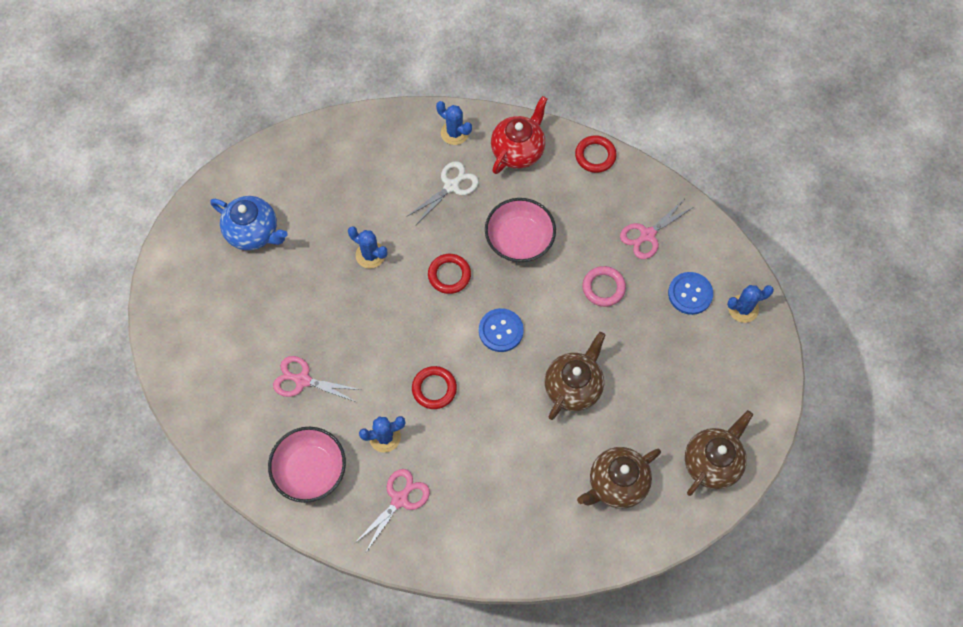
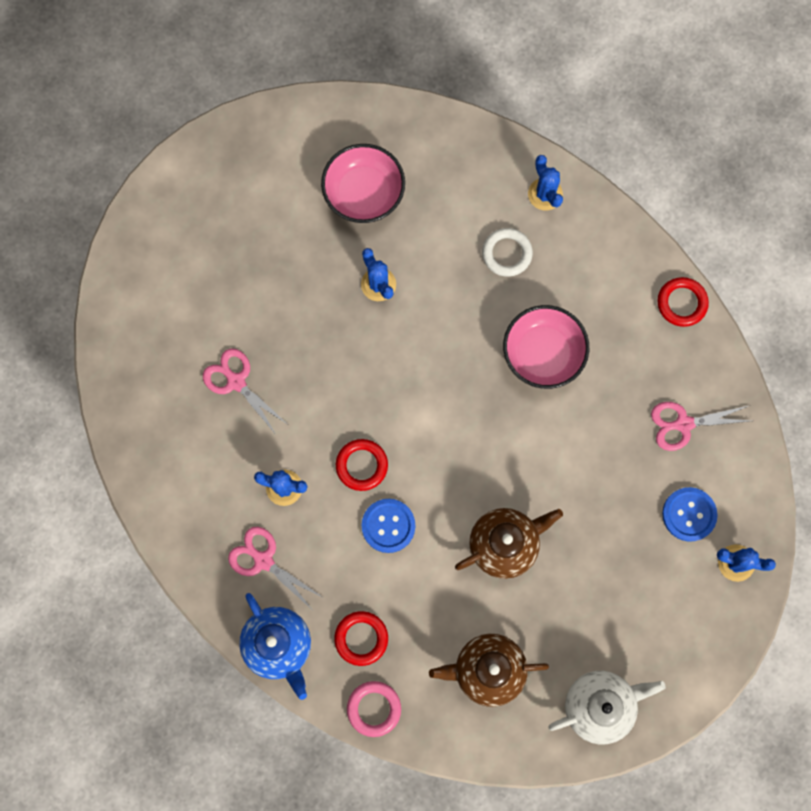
camera: 30 degrees right, 10 degrees up
(253, 232) = (273, 194): blue teapot -> blue teapot (279, 645)
(310, 470) = (193, 480): pink bowl -> pink bowl (364, 193)
(400, 499) = (263, 560): pink scissors -> pink scissors turned 120 degrees counterclockwise
(449, 275) = (447, 352): red ring -> red ring (361, 638)
(451, 186) = (506, 253): white scissors -> white ring
(501, 331) = (465, 442): blue button -> blue button (388, 526)
(518, 151) = (601, 252): red teapot -> none
(603, 288) = (600, 456): pink ring -> pink ring (374, 708)
(712, 462) = (599, 705): brown teapot -> white teapot

